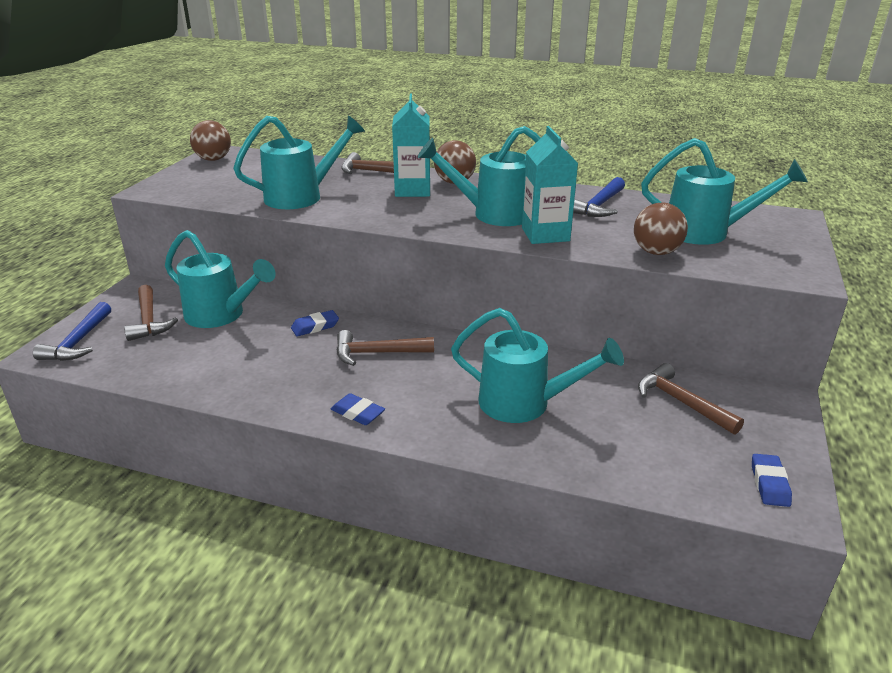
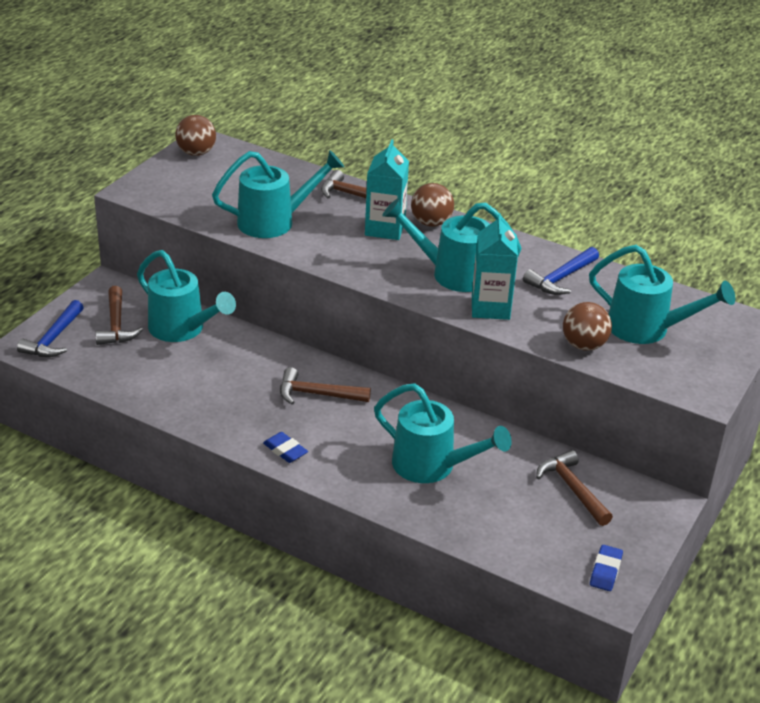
camera: 10 degrees right, 5 degrees up
(315, 327) = (267, 356): blue eraser -> none

